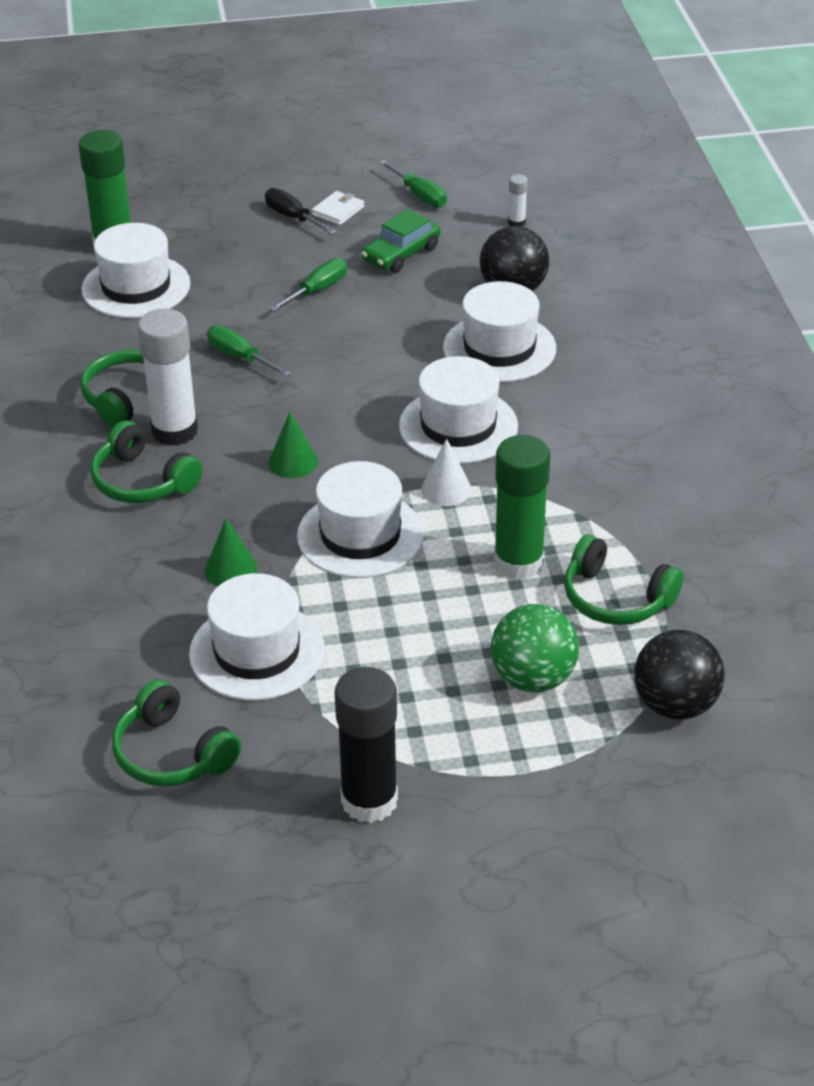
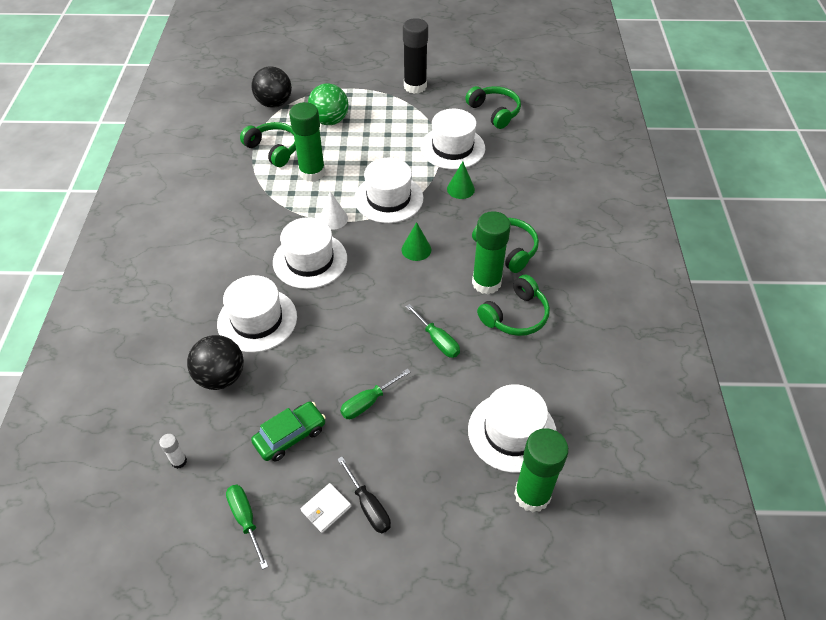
camera: 170 degrees left, 10 degrees up
(175, 431) = (486, 283): white glue stick -> green glue stick

